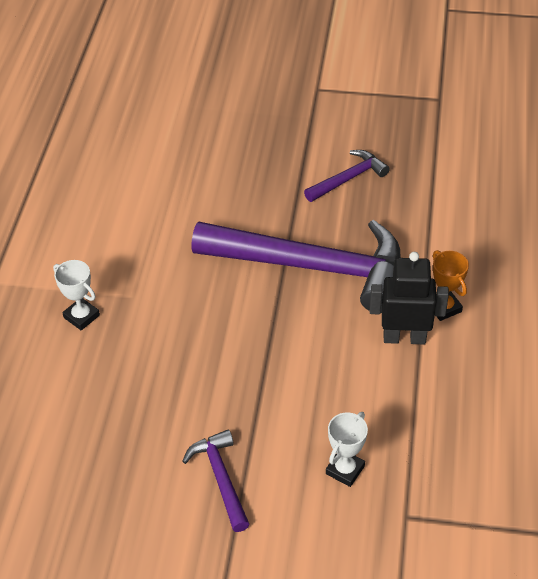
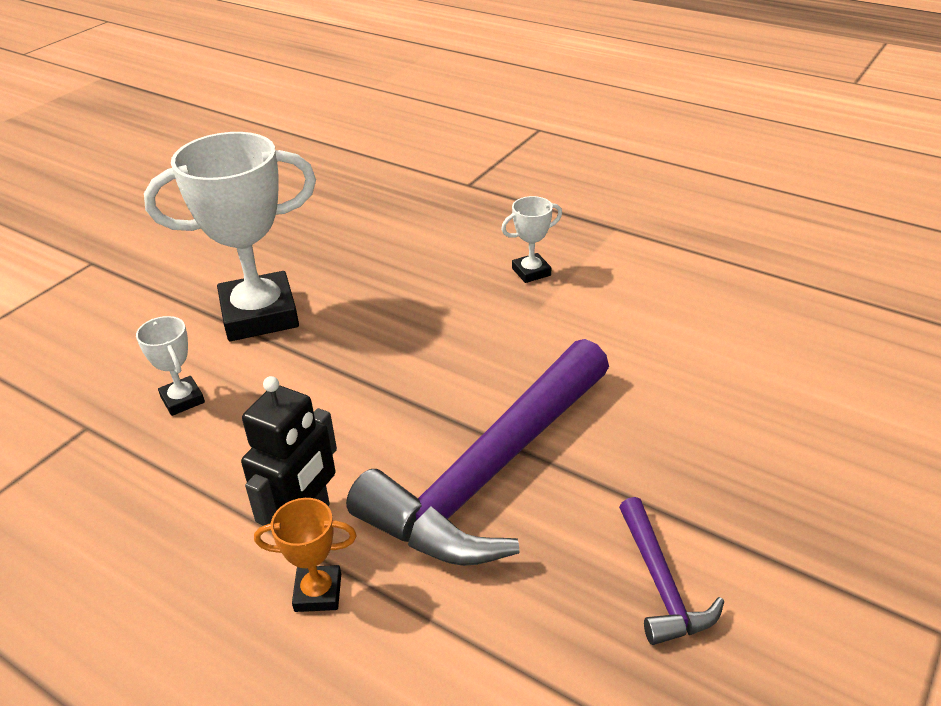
camera: 115 degrees right, 10 degrees down
(221, 478) = (259, 315): purple hammer -> white trophy

